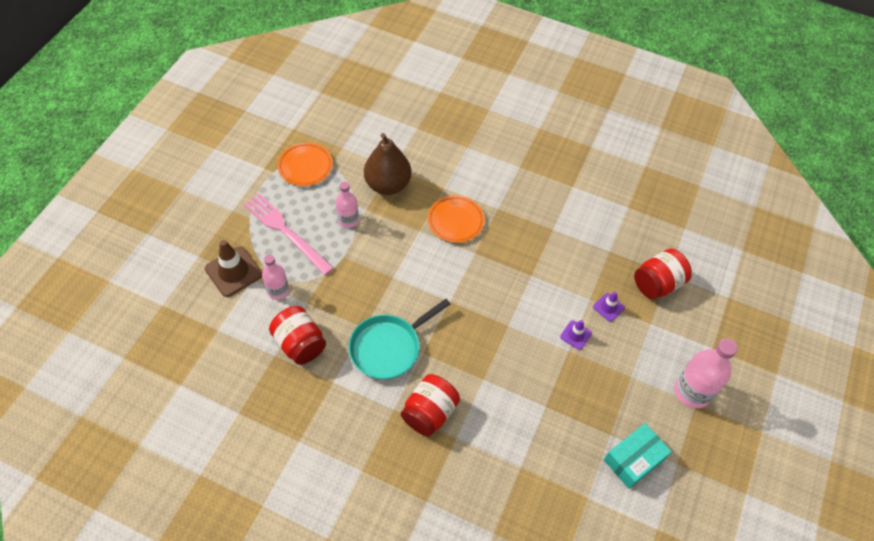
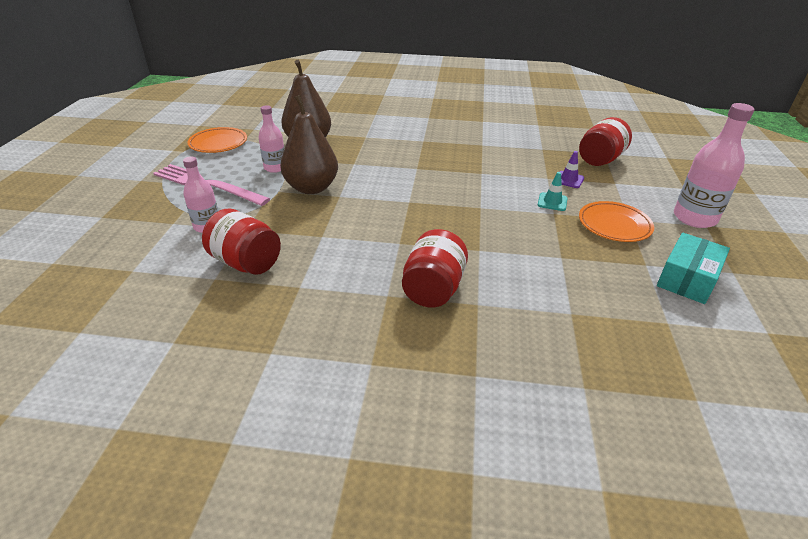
camera: 15 degrees left, 20 degrees down
(233, 271) = (148, 221): brown traffic cone -> none
(372, 259) = (311, 188): none -> brown pear
(388, 347) = (357, 246): turquoise pan -> none
(455, 221) = (387, 153): orange plate -> orange plate (614, 225)
(575, 335) = (552, 202): purple traffic cone -> turquoise traffic cone

